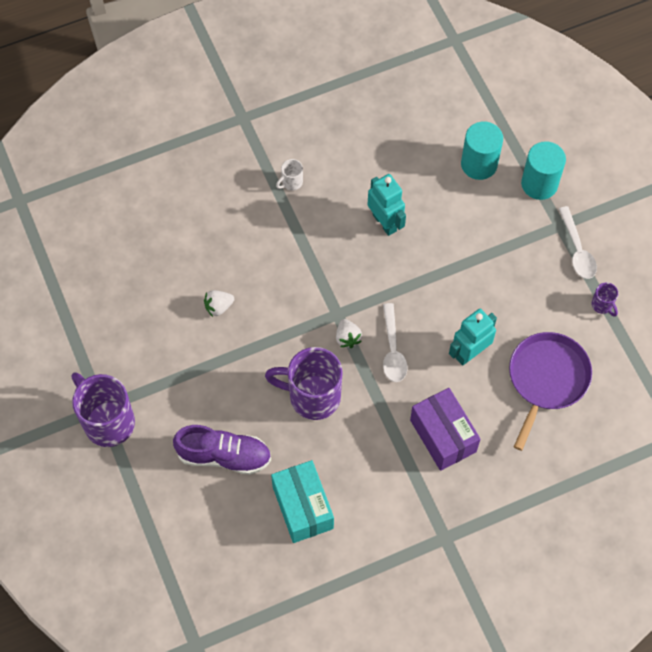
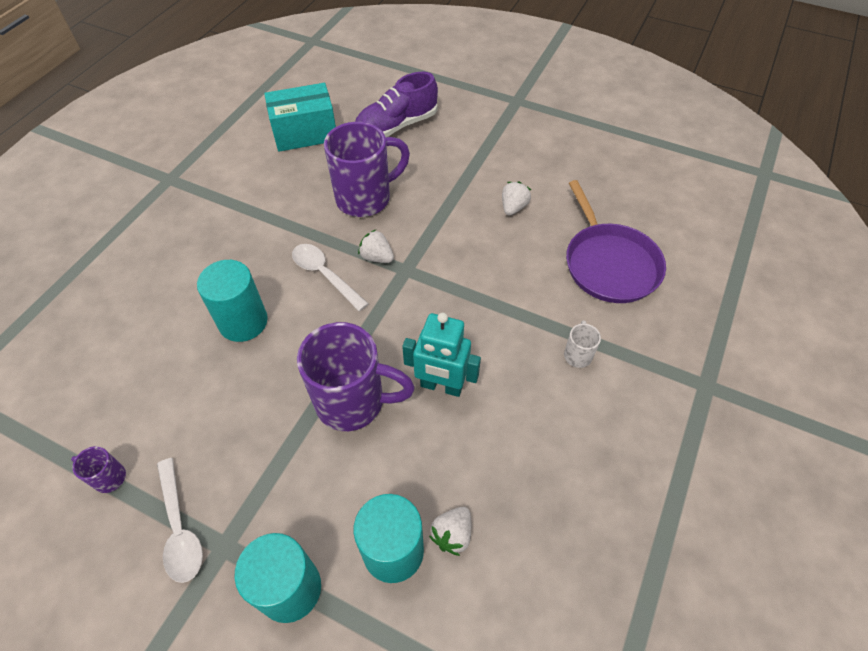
camera: 140 degrees right, 10 degrees down
(108, 421) = (502, 96): purple mug -> purple mug (353, 402)
(302, 507) = (305, 133): turquoise box -> turquoise box turned 45 degrees counterclockwise
(443, 436) = (221, 241): purple box -> none
(444, 150) = (452, 534): none -> white strawberry
(470, 353) = (243, 322): turquoise robot -> turquoise cylinder
(546, 379) = (140, 351): purple pan -> purple pan (609, 264)
(577, 250) = (180, 528): white spoon -> white spoon turned 150 degrees counterclockwise

